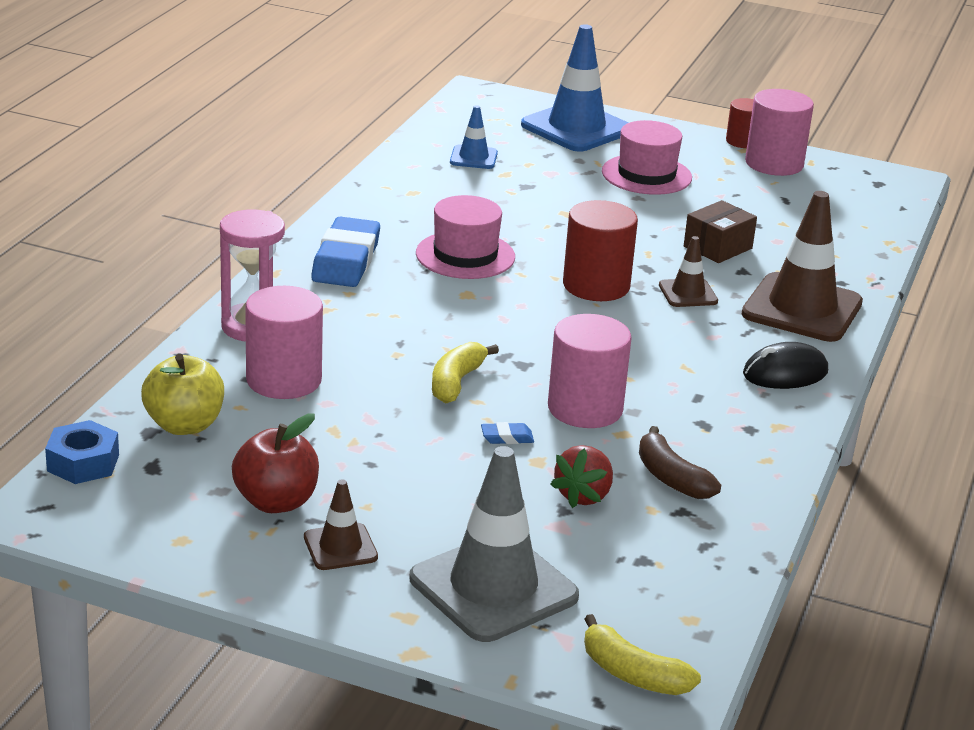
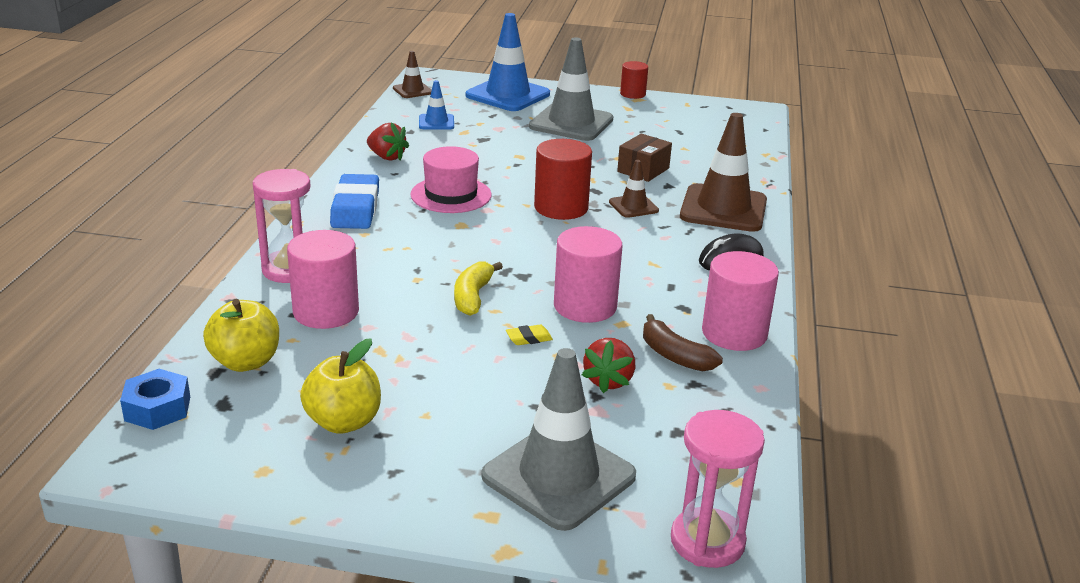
camera: 10 degrees left, 0 degrees up
(276, 502) = (343, 422): red apple -> yellow apple
(340, 547) = (412, 457): brown traffic cone -> brown traffic cone (412, 90)
(400, 198) = (387, 157): none -> red strawberry
(507, 437) = (529, 338): blue eraser -> yellow eraser
(633, 674) = (707, 541): yellow banana -> pink hourglass
(646, 175) = (571, 123): pink hat -> grey traffic cone
(774, 163) = (661, 107): pink cylinder -> pink cylinder (734, 333)

